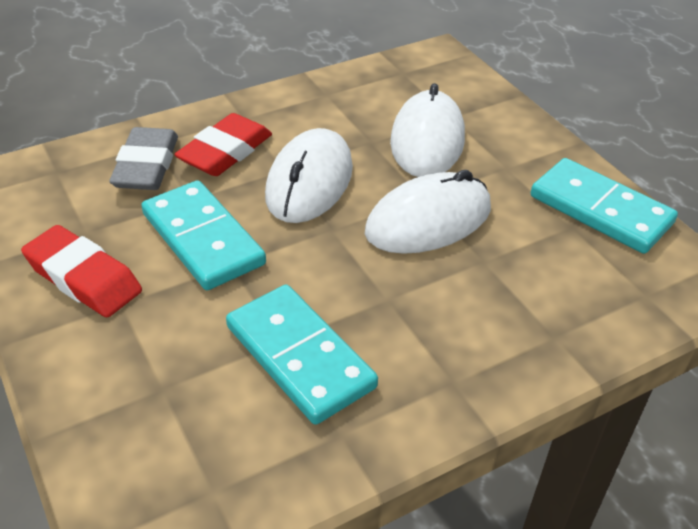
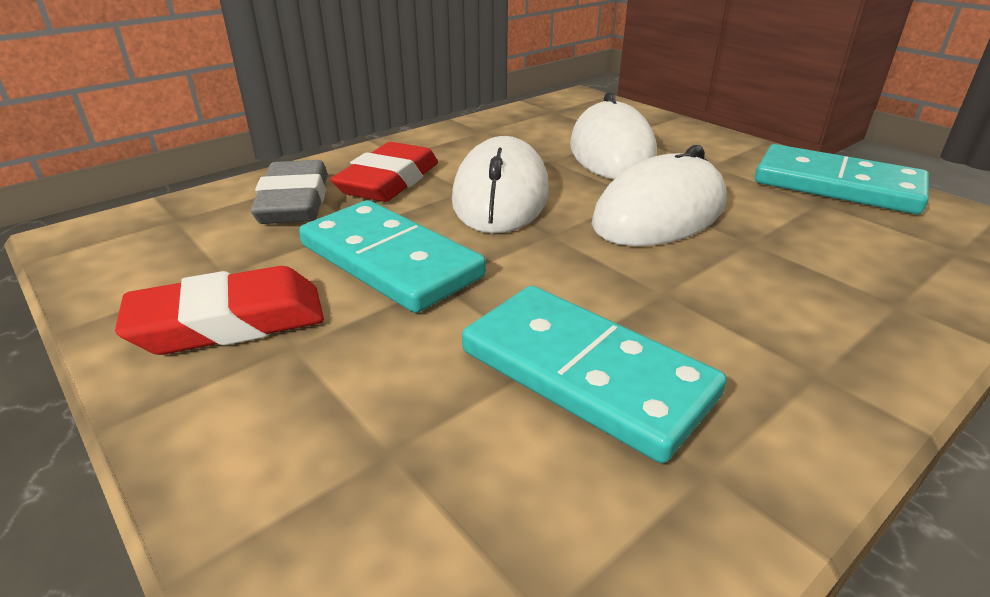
camera: 10 degrees left, 10 degrees down
(83, 278) = (229, 322): red eraser -> red eraser turned 45 degrees counterclockwise

